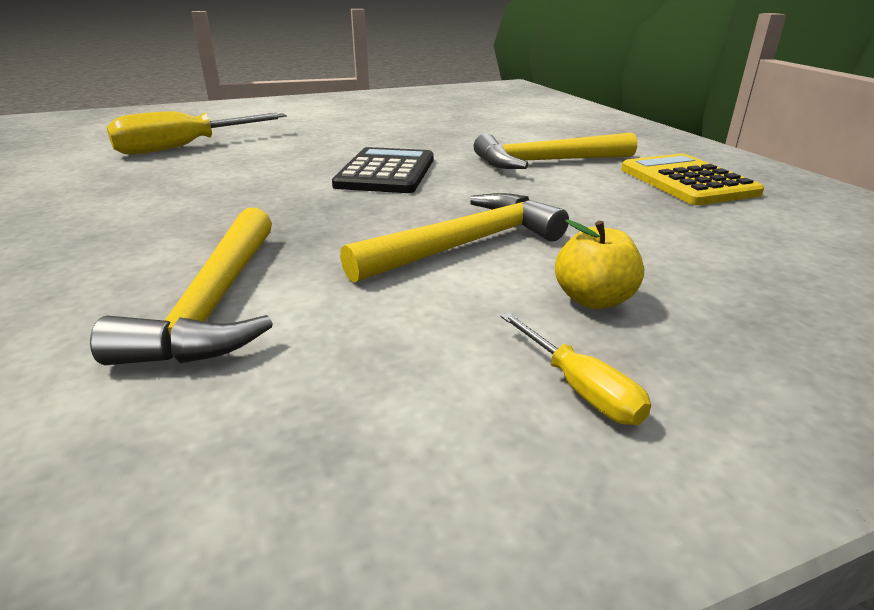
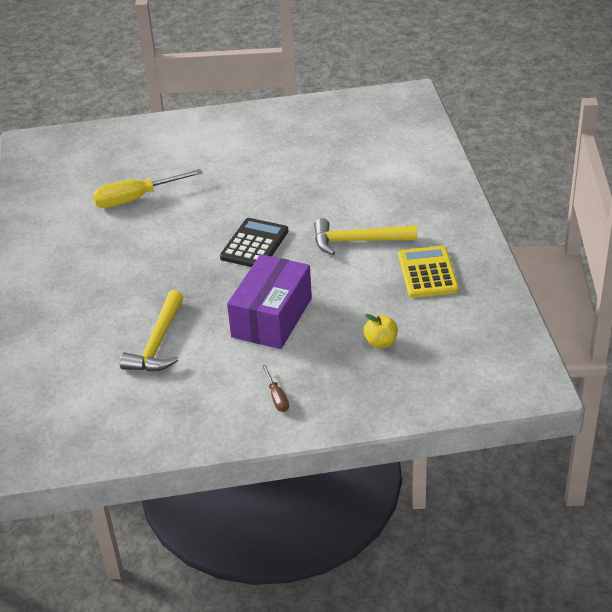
camera: 15 degrees right, 10 degrees up
(465, 245) = (271, 317): yellow hammer -> purple box
(580, 388) = (277, 397): yellow screwdriver -> brown screwdriver
(593, 300) = (308, 359): yellow apple -> yellow apple (381, 342)

